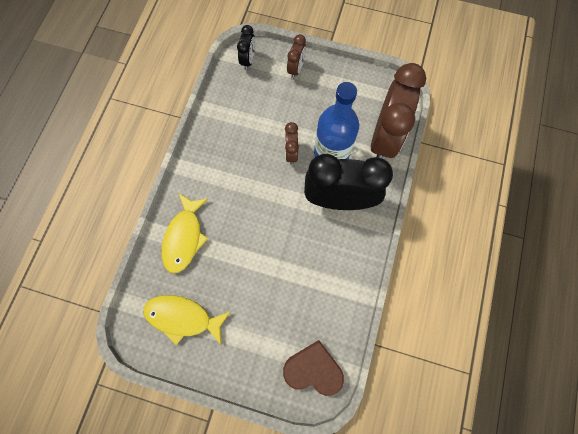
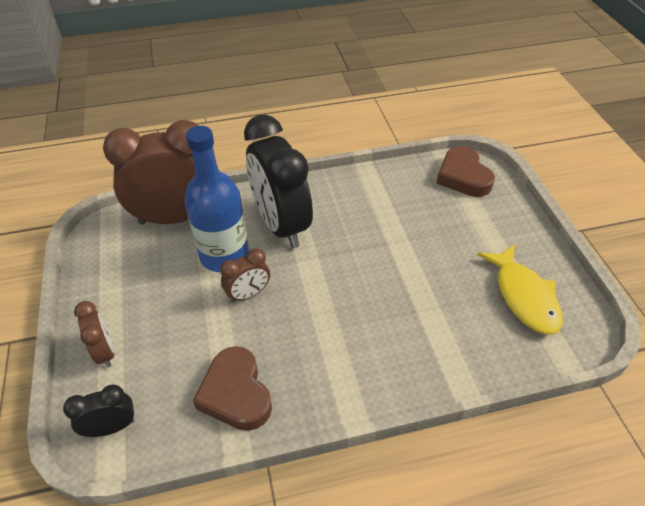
camera: 120 degrees left, 25 degrees down
(184, 237) = (442, 348): yellow fish -> none
(230, 119) = (236, 393): none -> brown heart
(296, 69) = (105, 351): brown clock -> brown clock turned 75 degrees clockwise

